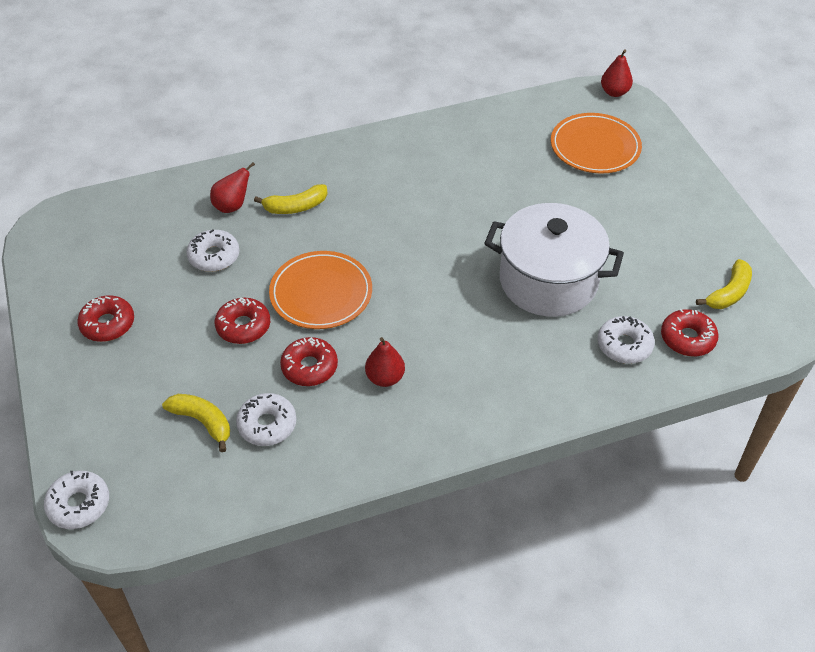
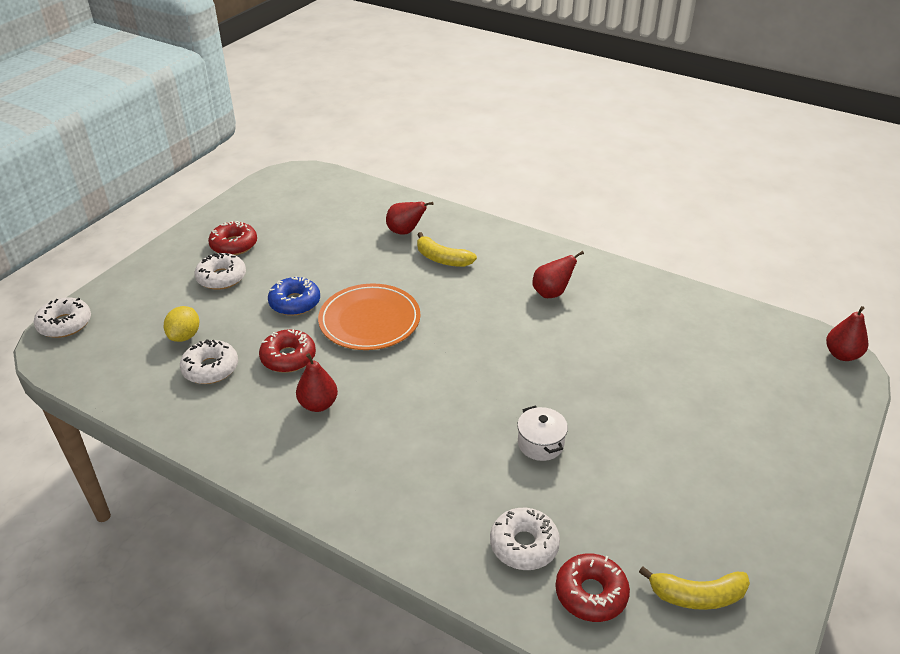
camera: 50 degrees right, 10 degrees down
(202, 422) = (185, 336): yellow banana -> yellow lemon
(214, 256) = (347, 251): white donut -> white donut (221, 277)
(243, 326) = (295, 303): red donut -> blue donut
(407, 175) = (551, 293): none -> red pear
(548, 281) = (540, 444): white pot -> white pot, size x0.40
(595, 147) = (750, 381): orange plate -> none

